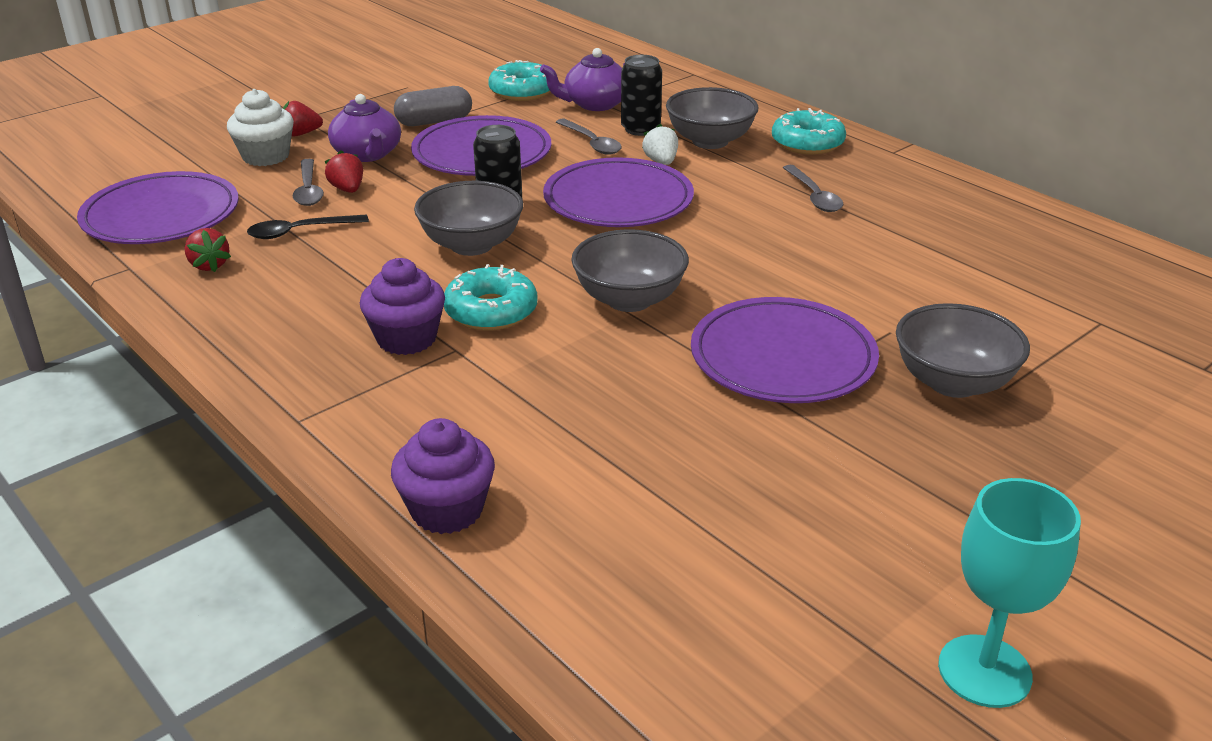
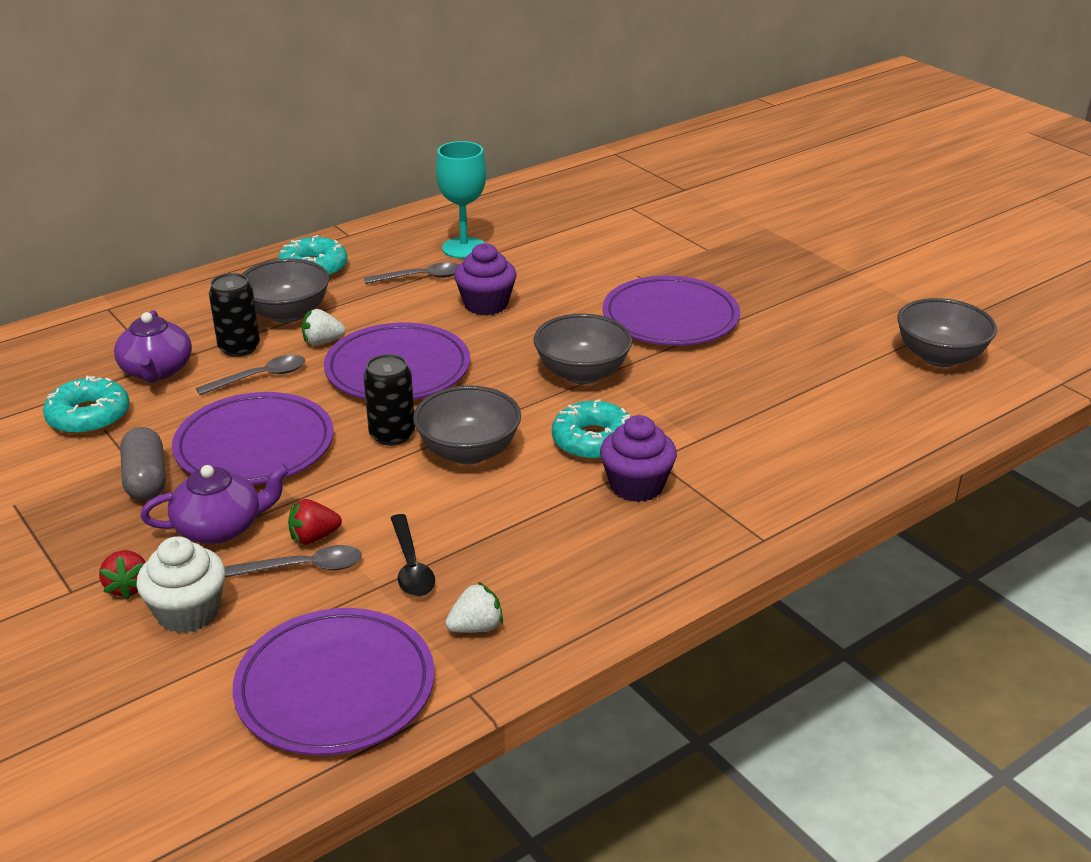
camera: 85 degrees left, 0 degrees up
(209, 265) = (476, 627): red strawberry -> white strawberry
(447, 510) = (865, 461): purple cupcake -> purple cupcake (486, 304)
(953, 382) = (701, 263): grey bowl -> grey bowl (940, 356)
(984, 671) = (960, 295): turquoise goblet -> turquoise goblet (464, 248)

